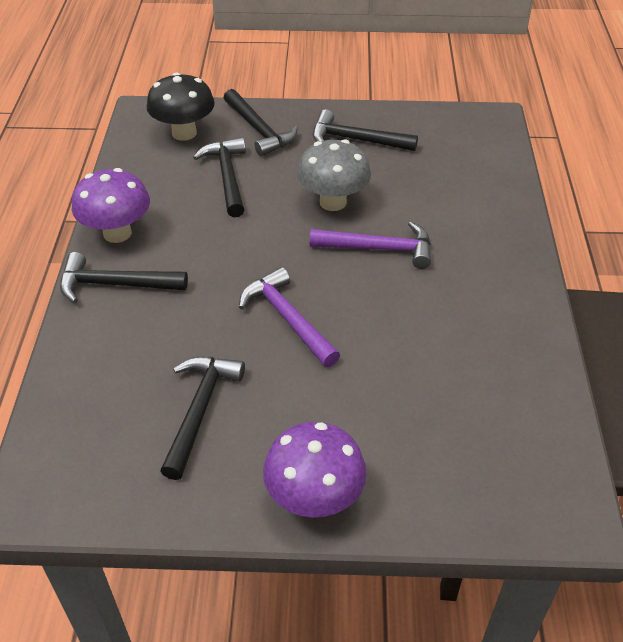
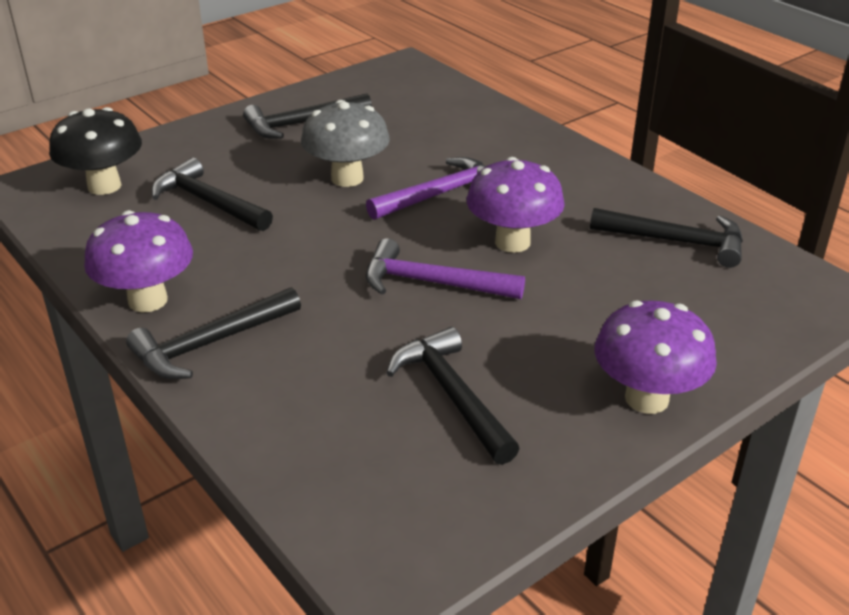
camera: 40 degrees left, 10 degrees down
(259, 130) = (188, 152): black hammer -> black hammer (675, 241)
(380, 318) = (512, 242): none -> purple mushroom

